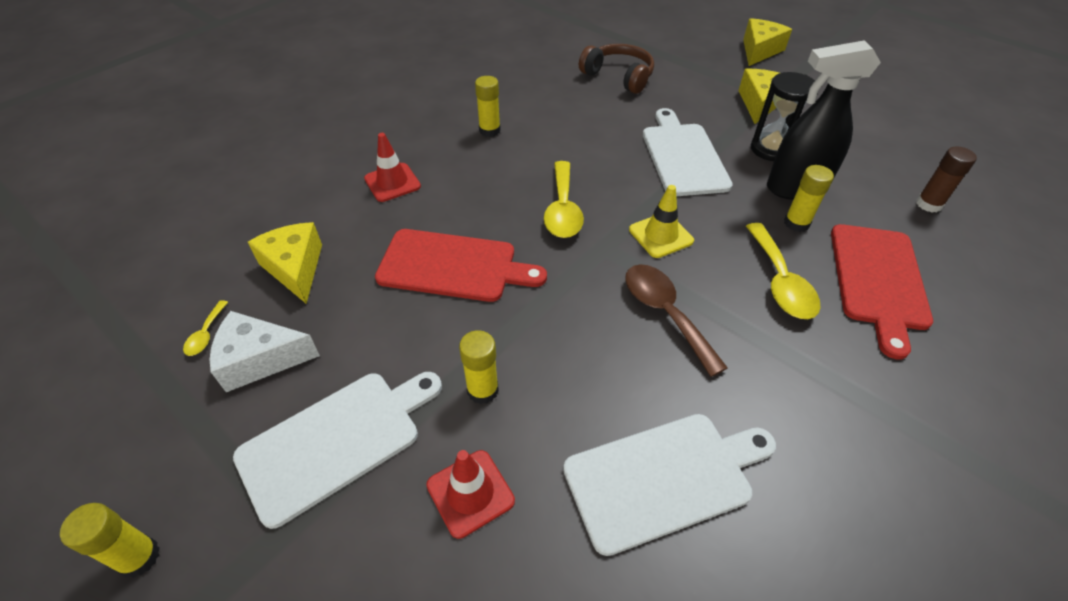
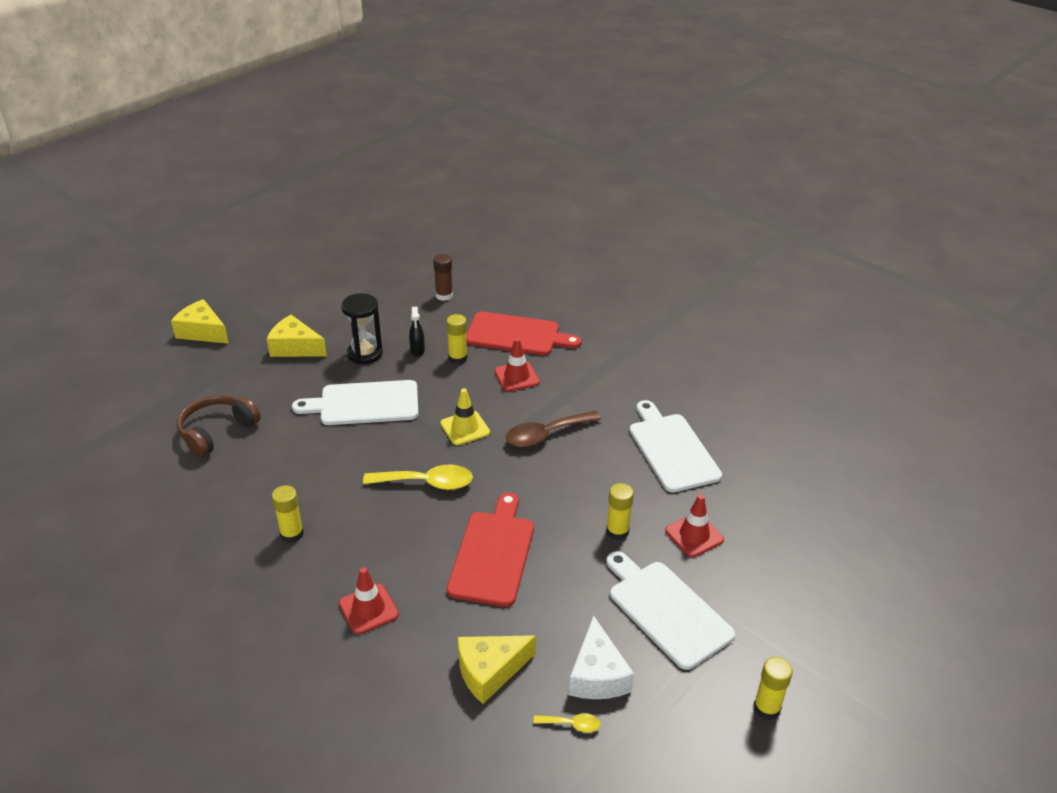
camera: 90 degrees left, 10 degrees down
(780, 282) = (516, 377): yellow spoon -> red traffic cone
(795, 188) = (417, 351): black spray bottle -> black spray bottle, size x0.44

